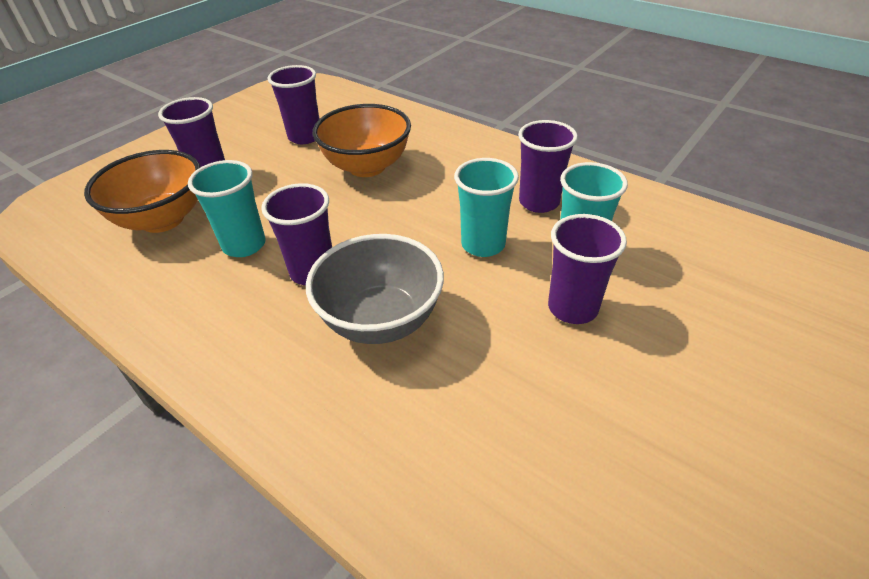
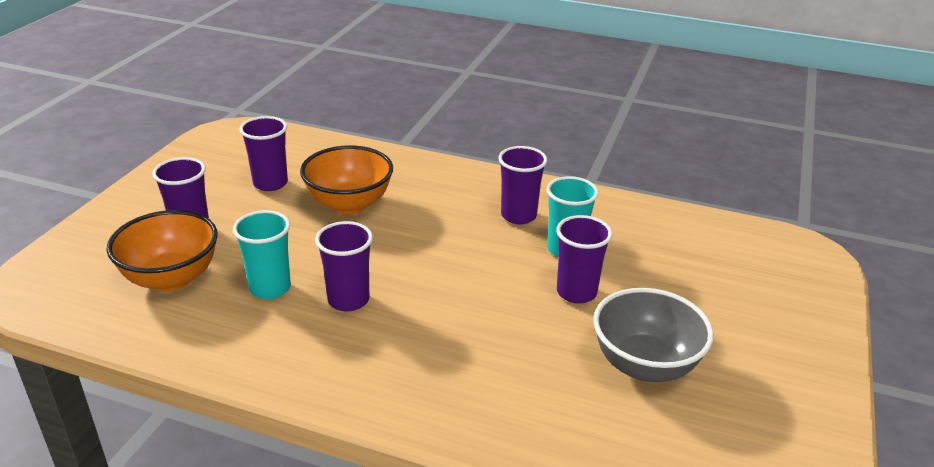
camera: 20 degrees left, 10 degrees down
(381, 320) = (428, 327): grey bowl -> grey bowl (645, 365)
(483, 244) = (486, 256): turquoise cup -> none

